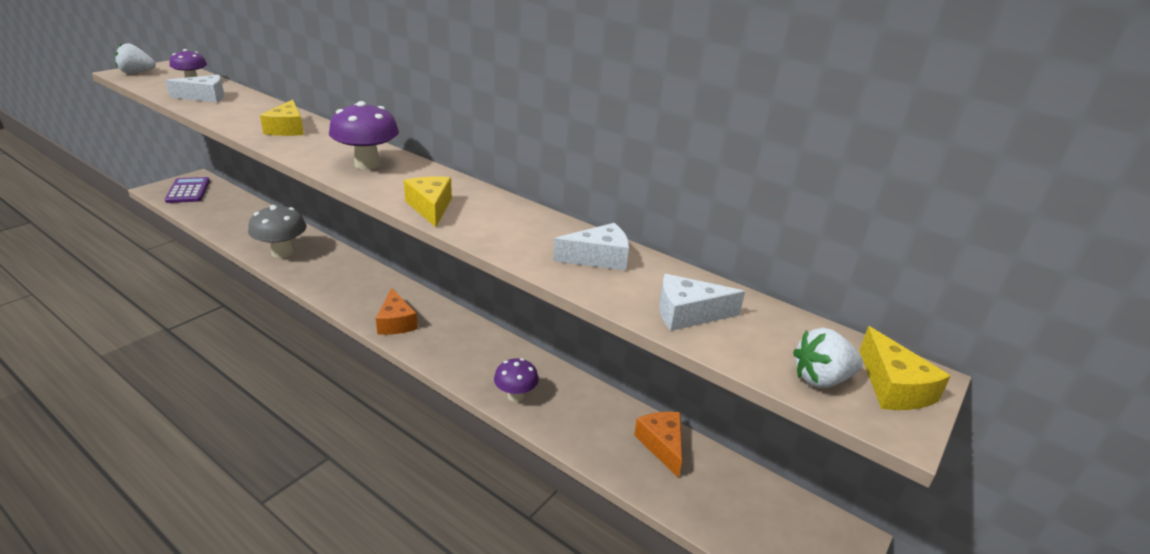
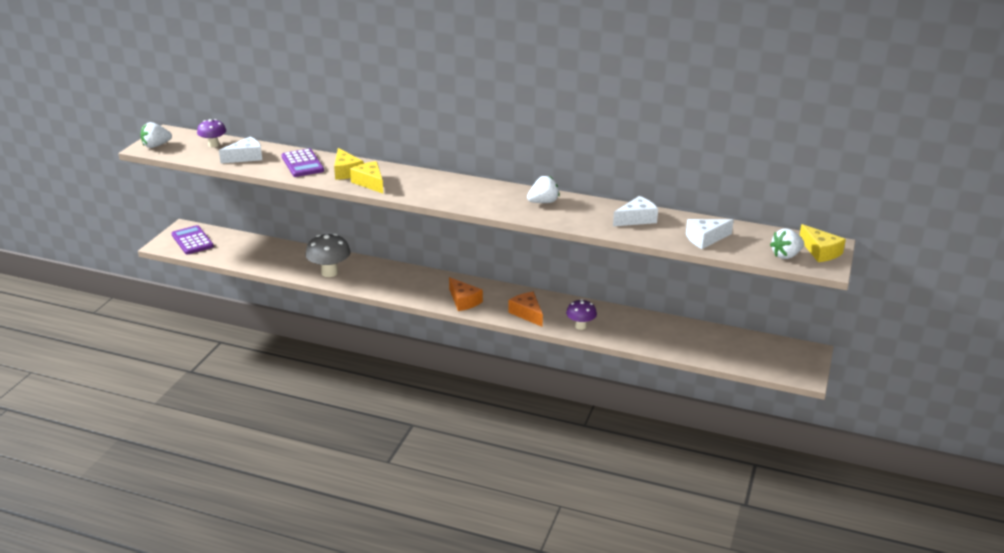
camera: 15 degrees left, 0 degrees up
(253, 113) = (302, 164): none -> purple calculator
(367, 164) = (436, 188): purple mushroom -> none
(430, 207) = (510, 209): yellow cheese -> yellow cheese (370, 183)
(484, 208) = (543, 202): none -> white strawberry
(662, 445) = (687, 332): orange cheese -> orange cheese (527, 313)

